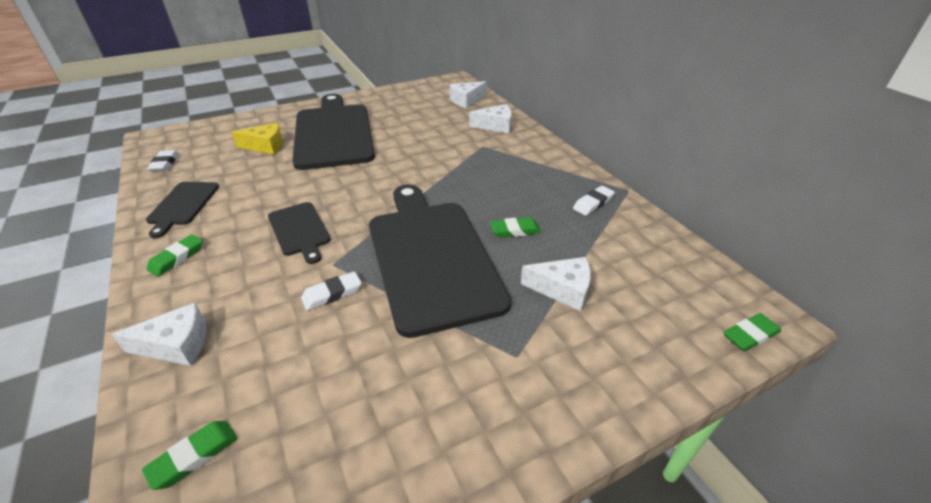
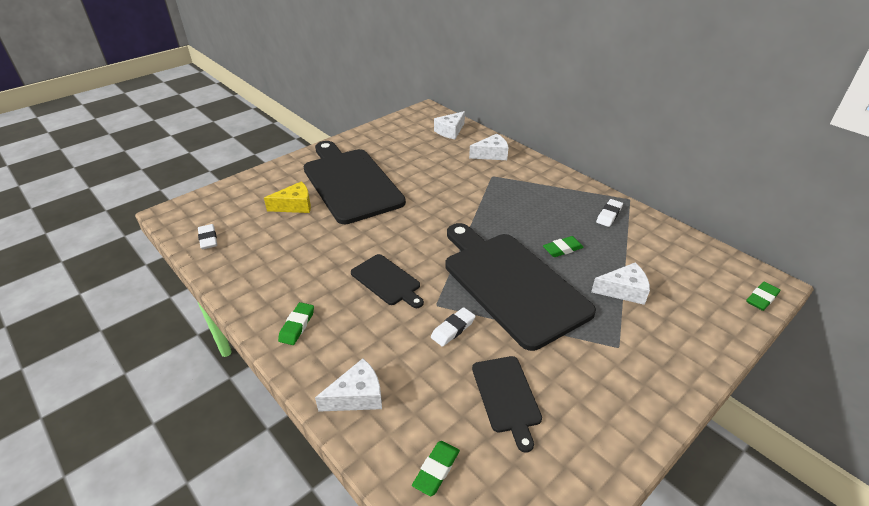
camera: 15 degrees left, 0 degrees up
(183, 205) = (261, 277): black cutting board -> black cutting board (506, 396)

